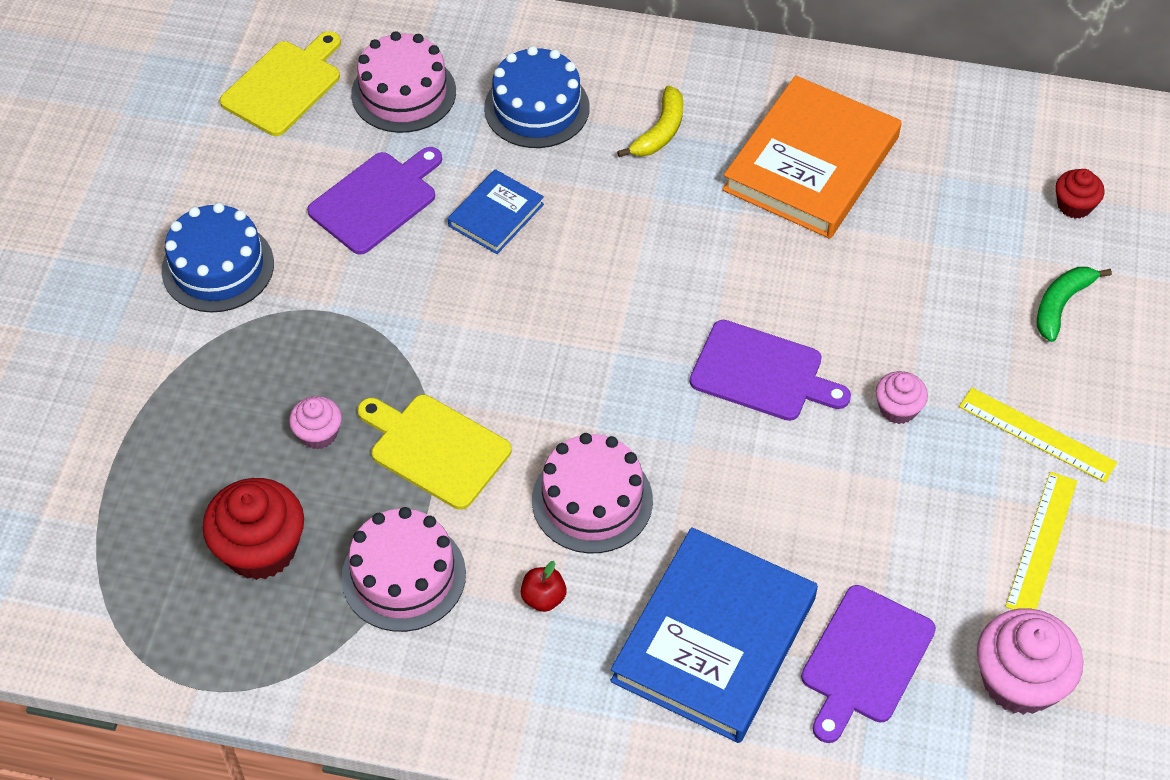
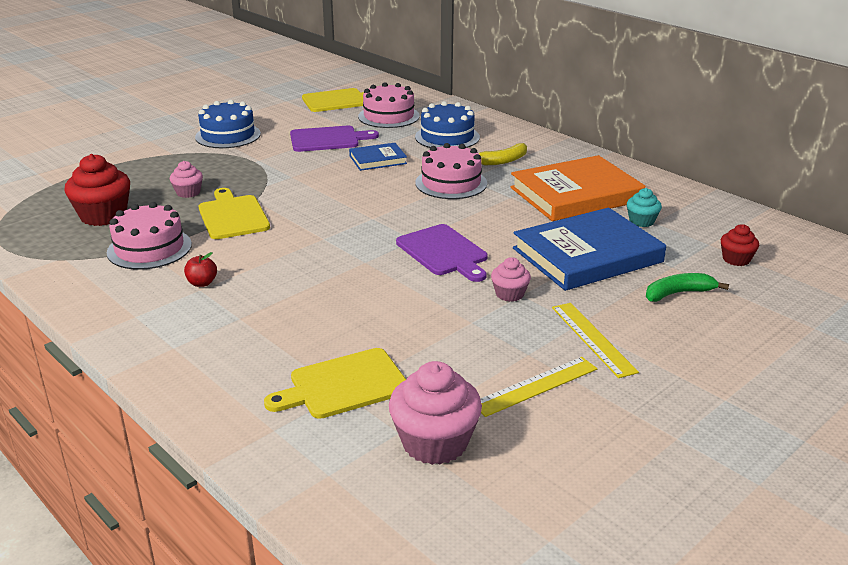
camera: 35 degrees right, 25 degrees down
(592, 500) = (282, 260): pink cake -> pink cake (451, 183)
(714, 639) = (267, 337): blue book -> blue book (587, 255)
(865, 660) = (344, 385): purple cutting board -> yellow cutting board
(927, 182) = (641, 221): none -> turquoise cupcake

